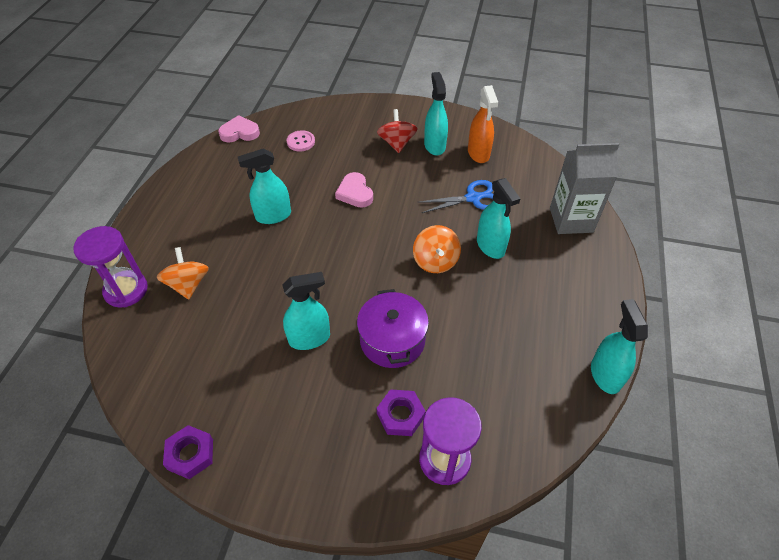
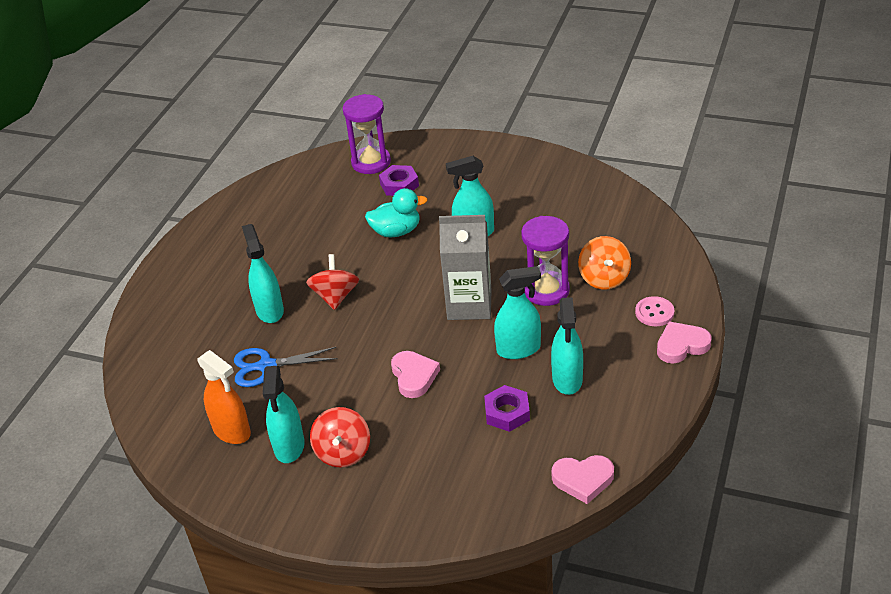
camera: 170 degrees left, 10 degrees down
(126, 290) = (670, 273): purple hourglass -> purple hourglass (546, 290)
(143, 221) = (681, 345): none -> pink heart
(190, 454) = (568, 165): purple nut -> purple nut (507, 412)
(301, 142) = (486, 459): pink button -> pink button (654, 313)
(392, 340) = (396, 231): purple pot -> turquoise duck
(435, 261) = (335, 296): orange spinning top -> red spinning top
(478, 153) = (232, 431): orange spray bottle -> orange spray bottle turned 135 degrees clockwise
(571, 220) = (163, 337): grey carton -> grey carton (469, 305)
(605, 375) = (218, 207): turquoise spray bottle -> turquoise spray bottle (567, 379)

